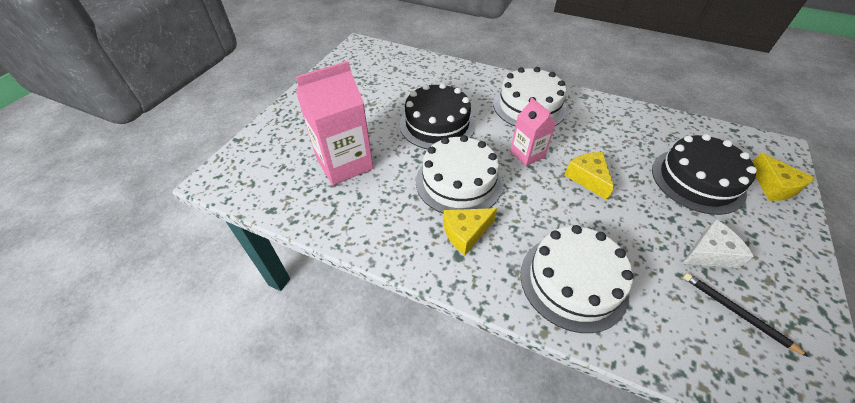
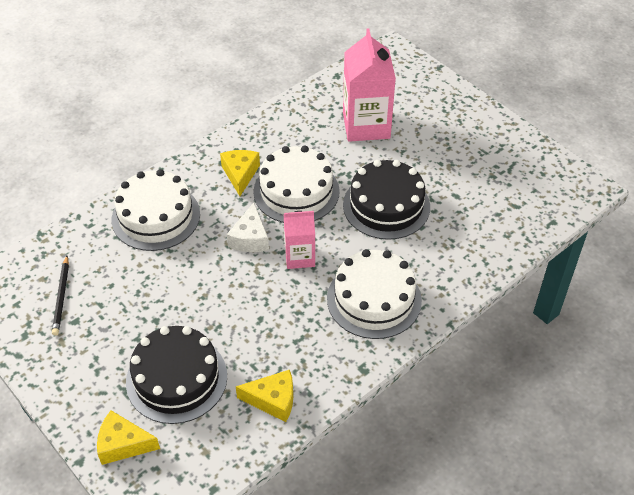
camera: 115 degrees right, 0 degrees up
(588, 178) = (239, 287): yellow cheese -> yellow cheese (273, 400)
(709, 253) = (109, 320): white cheese -> white cheese (250, 238)
(736, 313) = (61, 297): black pencil -> black pencil turned 105 degrees clockwise

